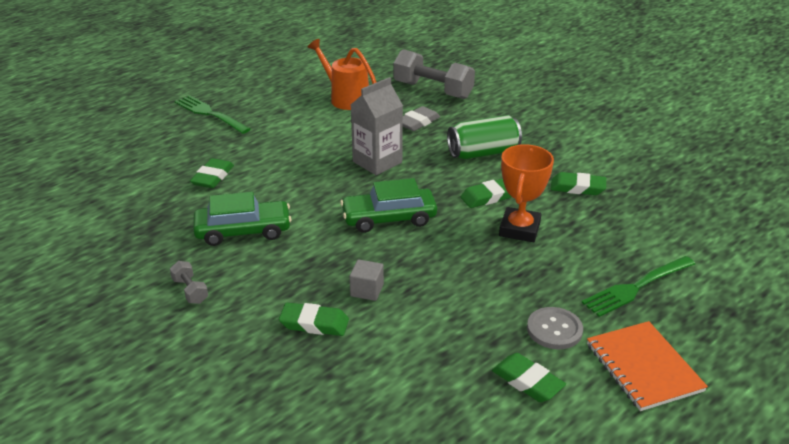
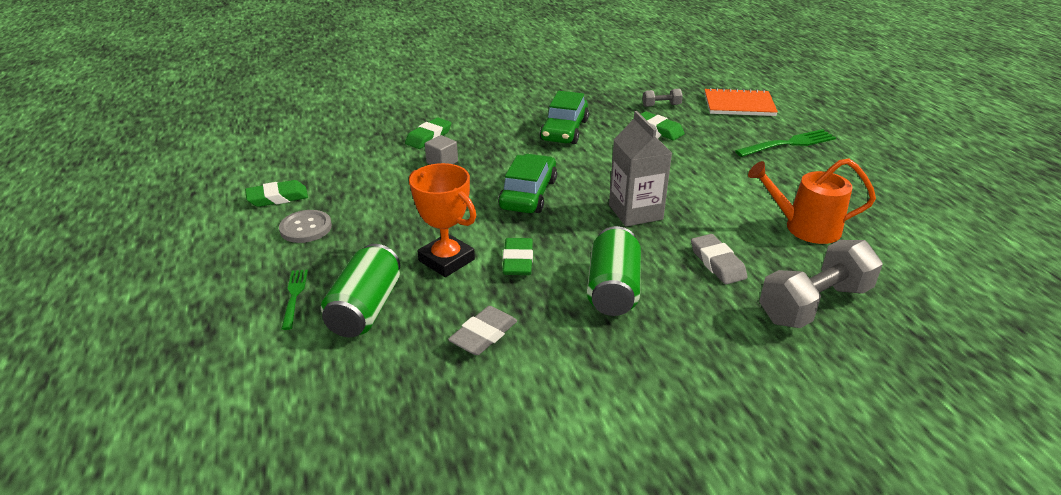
camera: 115 degrees right, 0 degrees up
(190, 291) = (508, 105): grey dumbbell -> grey dumbbell (661, 105)
(346, 98) = (805, 227): orange watering can -> orange watering can turned 150 degrees counterclockwise
(577, 188) = (483, 335): green eraser -> grey eraser
(609, 245) = (366, 309): none -> green can
(636, 287) = (294, 296): green fork -> green fork, size x0.60
(643, 367) = (218, 254): orange notebook -> orange notebook (739, 105)

